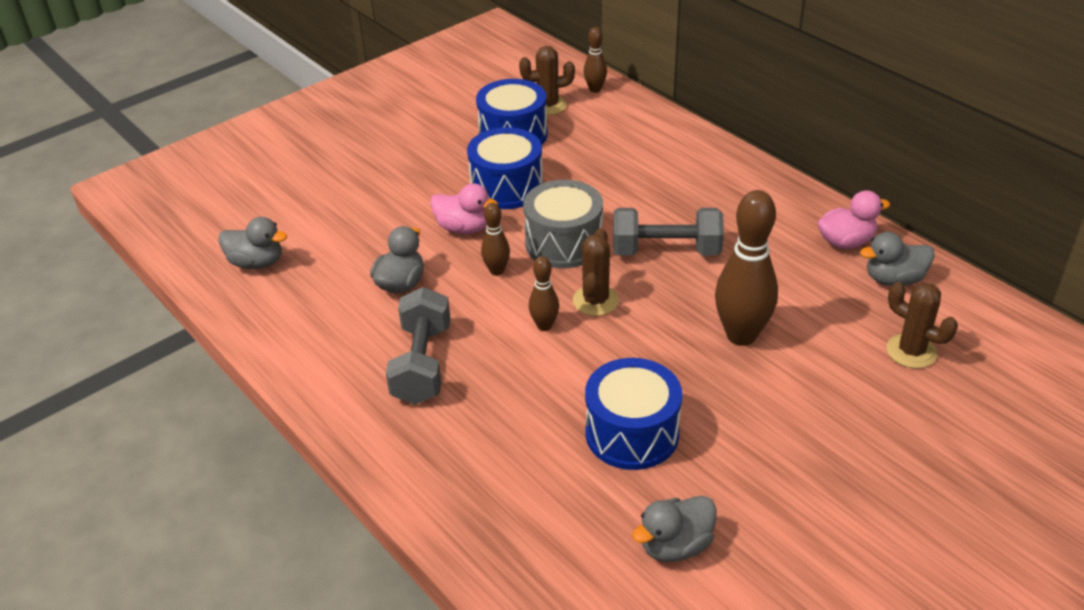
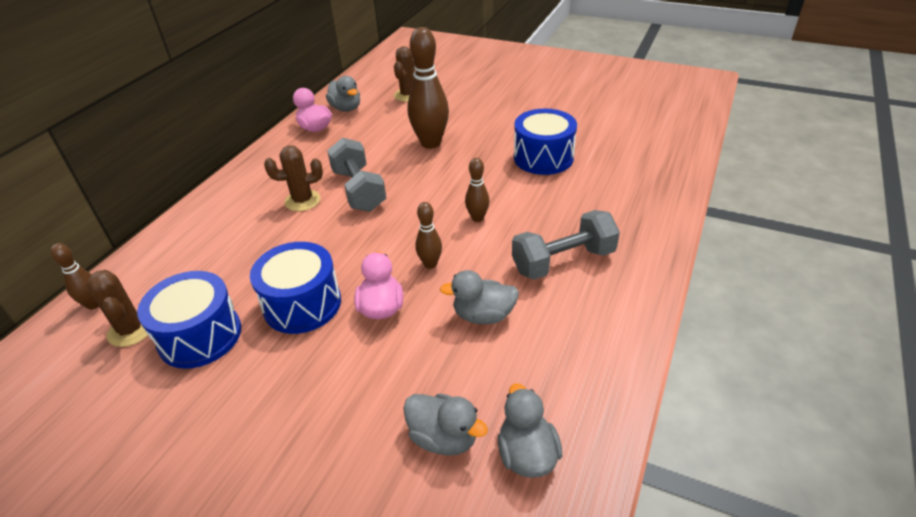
camera: 115 degrees left, 0 degrees up
(564, 243) = (373, 240): grey drum -> none
(595, 301) = (434, 204): brown cactus -> brown cactus (302, 201)
(675, 546) = (603, 127): grey duck -> grey duck (444, 438)

